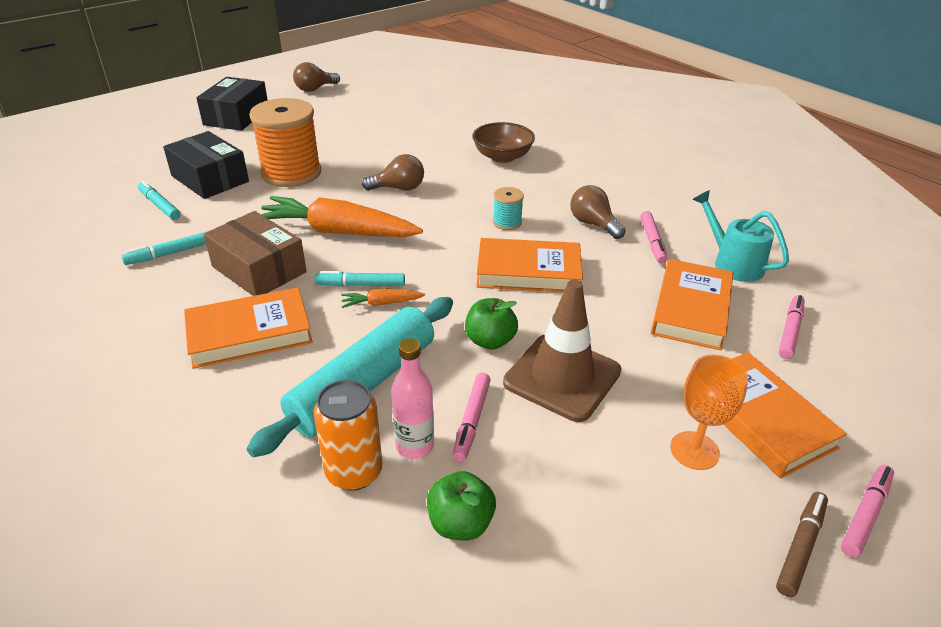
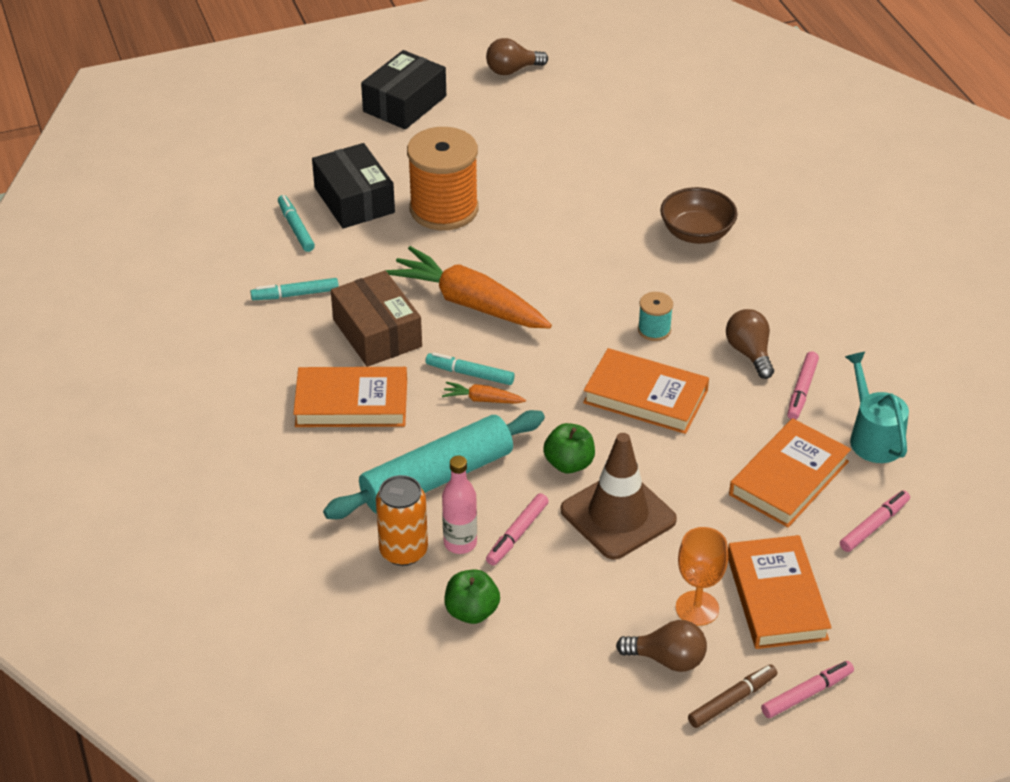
camera: 20 degrees right, 5 degrees up
(398, 188) = (555, 256): brown light bulb -> brown light bulb (667, 659)

